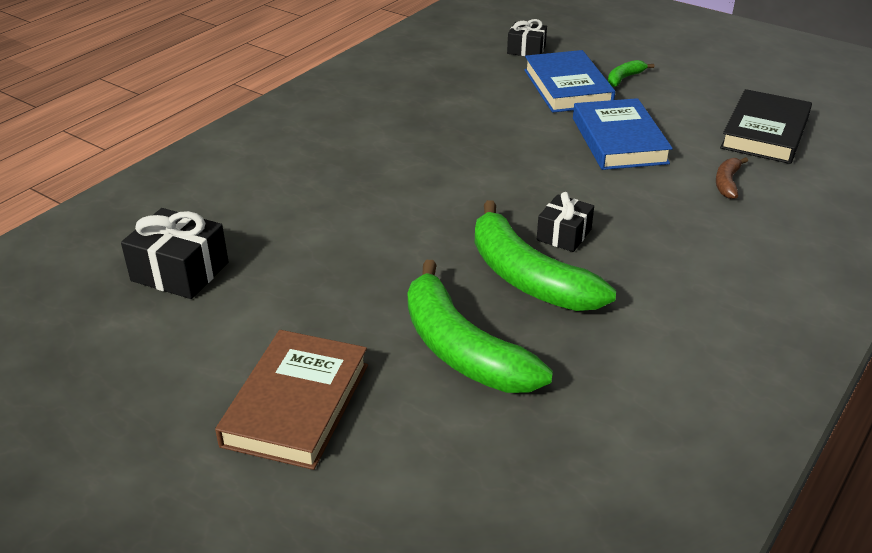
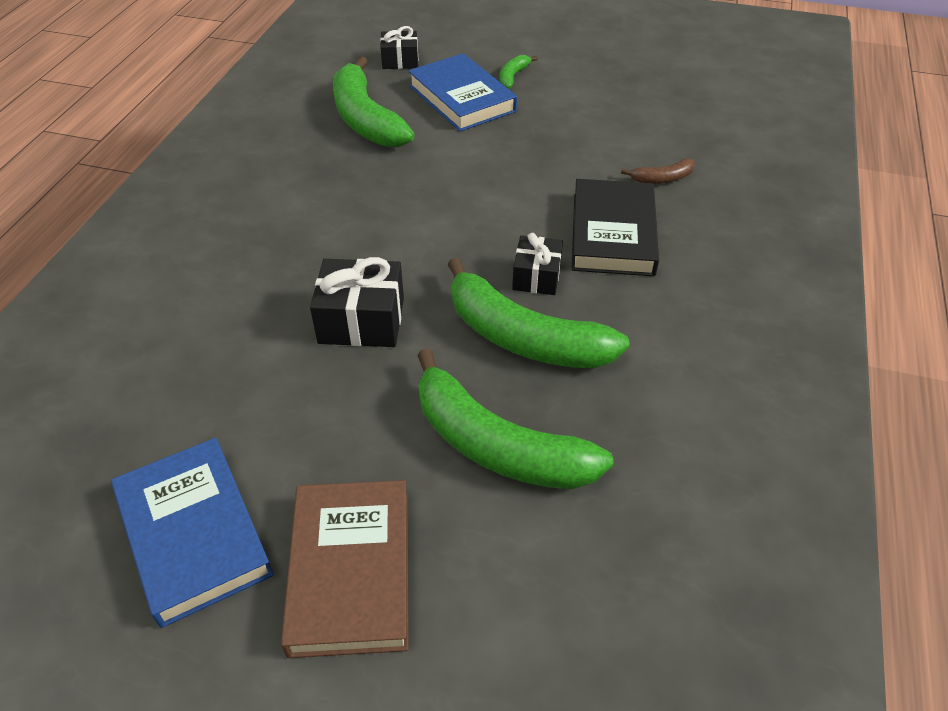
camera: 20 degrees left, 10 degrees up
(180, 272) = (136, 433): black gift -> black gift (361, 321)
(472, 89) = (365, 119): none -> green banana
(619, 140) = (540, 151): blue book -> blue book (193, 534)
(727, 183) = (662, 179): brown banana -> brown banana turned 105 degrees counterclockwise
(765, 133) = (670, 114): black book -> black book (613, 233)

